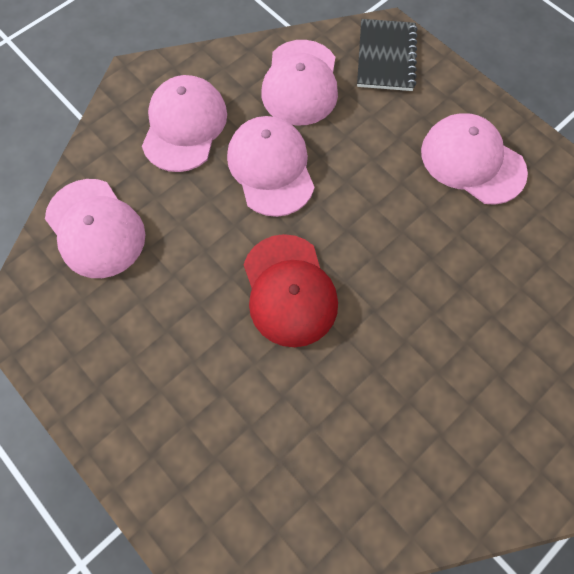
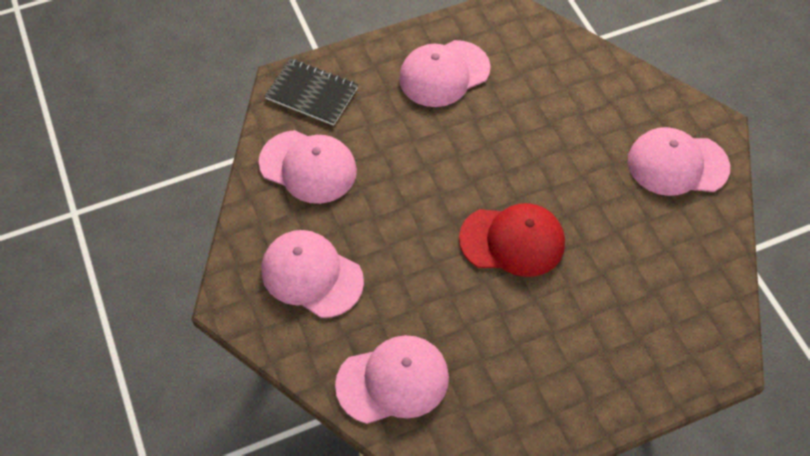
camera: 70 degrees left, 10 degrees down
(271, 168) = (388, 218): pink cap -> pink cap (677, 164)

